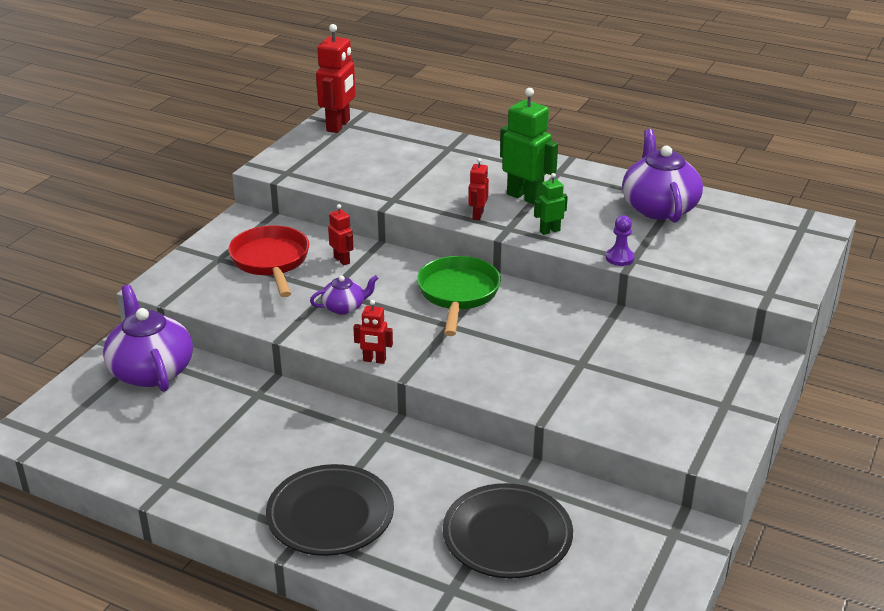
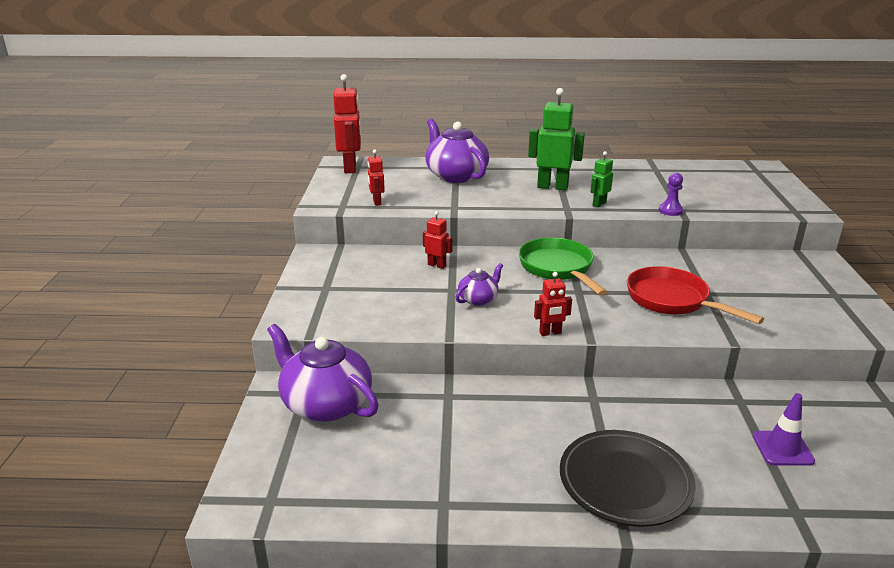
camera: 25 degrees left, 5 degrees down
(271, 262) = (376, 280): red pan -> red pan (672, 300)
(477, 215) = (533, 205): red robot -> red robot (377, 202)
(507, 536) = (782, 448): black plate -> purple traffic cone
(658, 207) = (652, 176): purple teapot -> purple teapot (455, 175)

